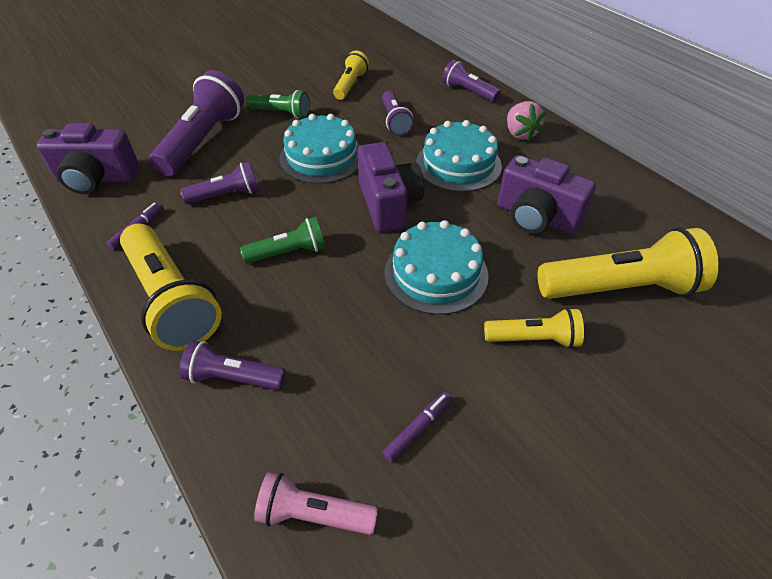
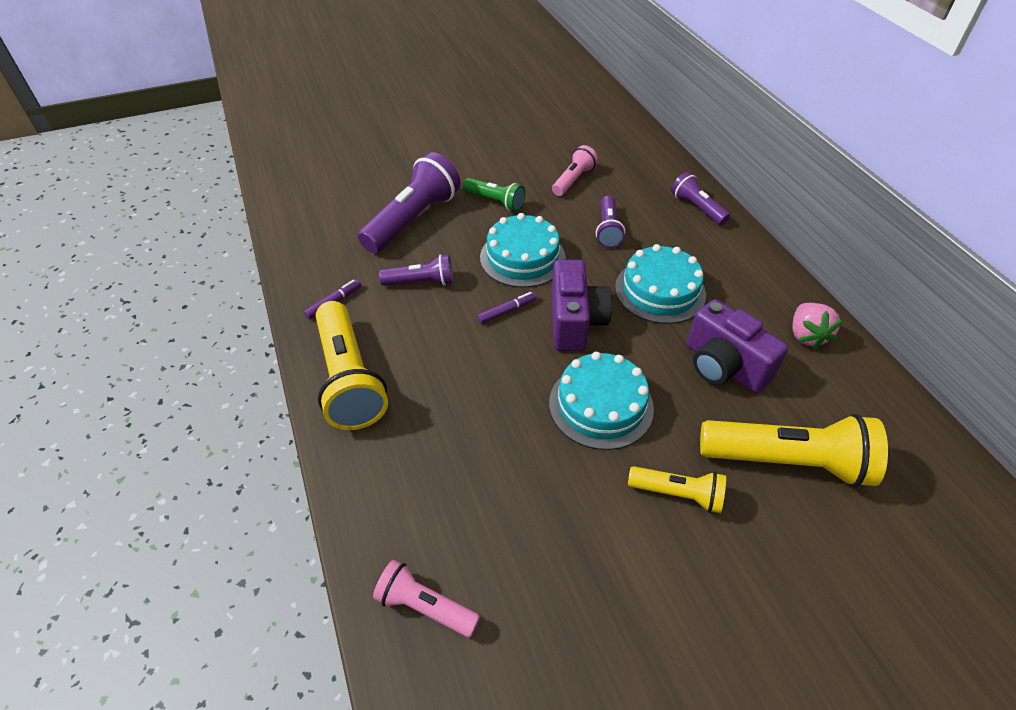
camera: 15 degrees right, 0 degrees up
(97, 179) = (308, 243): purple camera -> none
(233, 377) = (386, 465): purple flashlight -> none
(289, 252) = (465, 354): green flashlight -> none
(350, 85) = (573, 180): yellow flashlight -> pink flashlight
(418, 429) = (538, 554): purple marker -> purple marker (507, 311)
(520, 134) = (738, 267): pink strawberry -> pink strawberry (806, 335)

